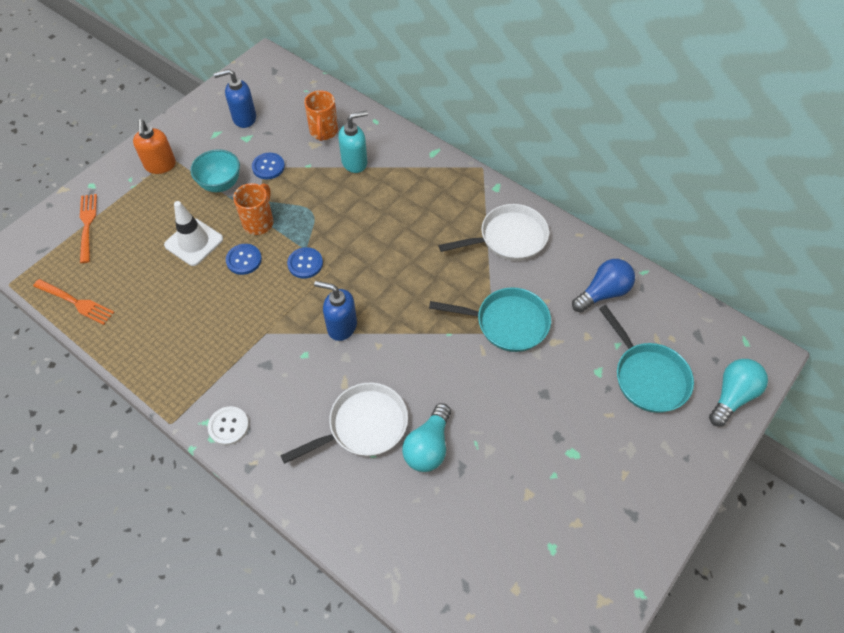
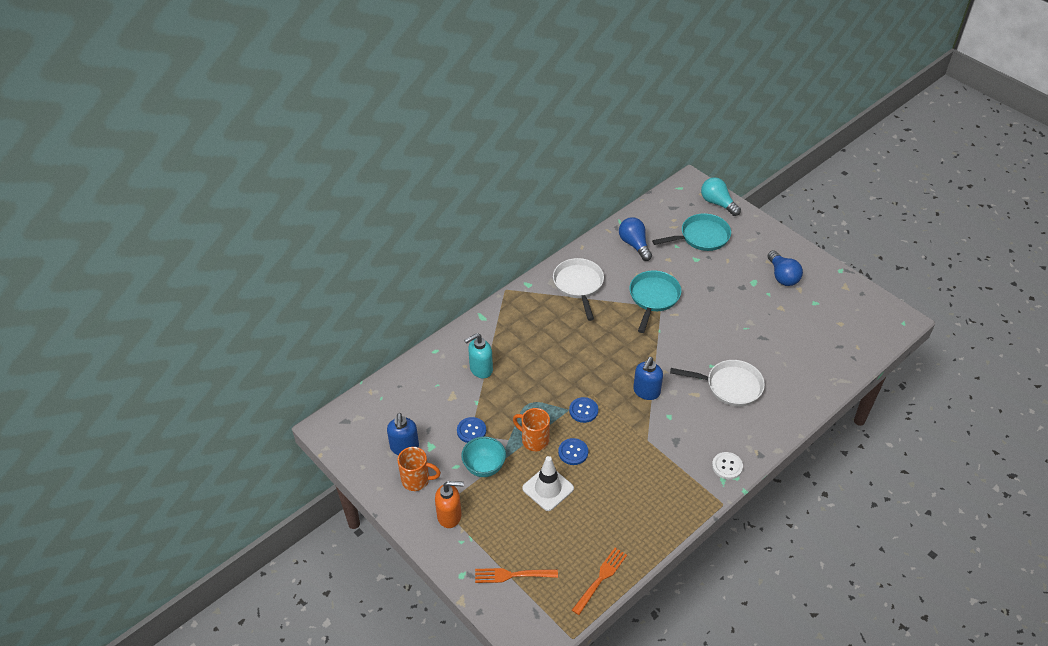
camera: 80 degrees left, 10 degrees down
(323, 132) = (438, 388): orange mug -> orange mug (416, 480)
(355, 162) = (480, 369): turquoise soap dispenser -> turquoise soap dispenser turned 105 degrees counterclockwise
(363, 426) = (730, 386): white pan -> white pan turned 120 degrees clockwise
(428, 447) = (747, 352): turquoise light bulb -> none
(598, 496) = (782, 276): none -> blue light bulb

